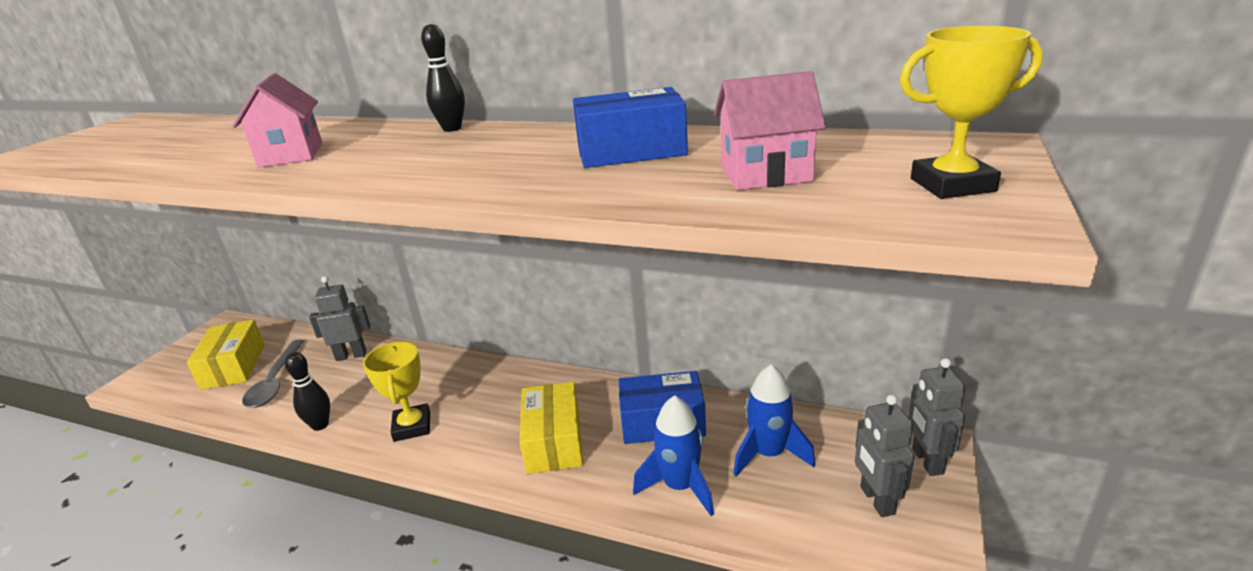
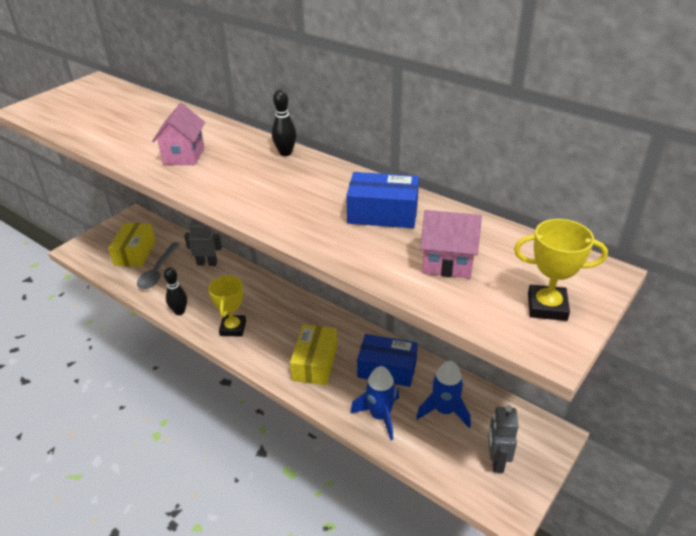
camera: 15 degrees right, 10 degrees up
(927, 461) = (544, 445): grey robot -> none

